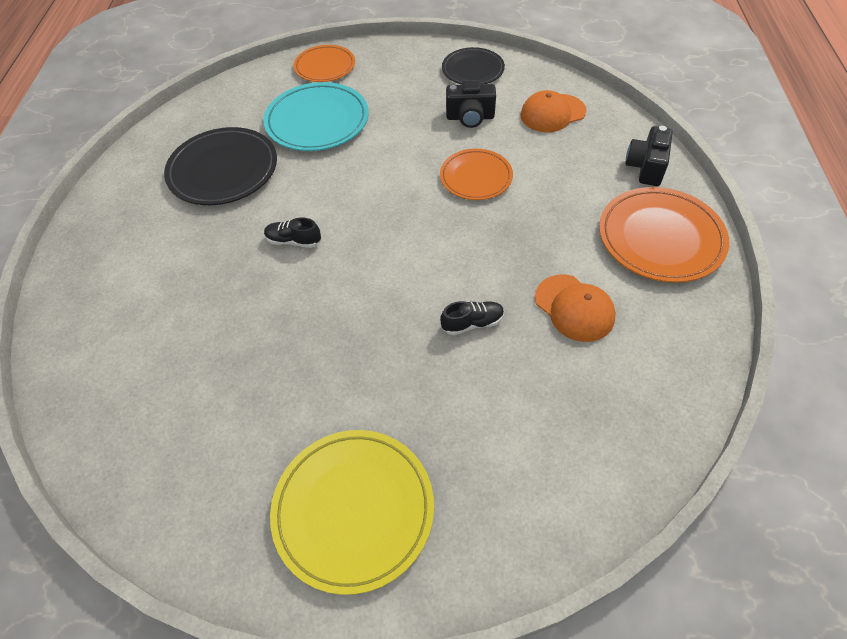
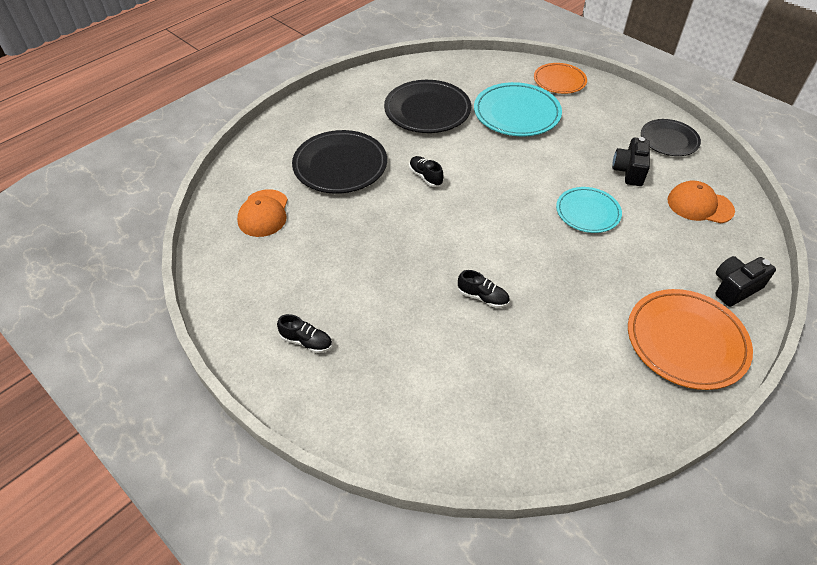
camera: 40 degrees right, 5 degrees down
(187, 290) = (340, 165): none -> black plate
(353, 510) = (306, 341): yellow plate -> black shoe
(470, 117) = (629, 171): black camera -> black camera turned 60 degrees clockwise
(476, 177) = (587, 212): orange plate -> turquoise plate
(574, 308) = (563, 338): orange cap -> orange cap (263, 213)

